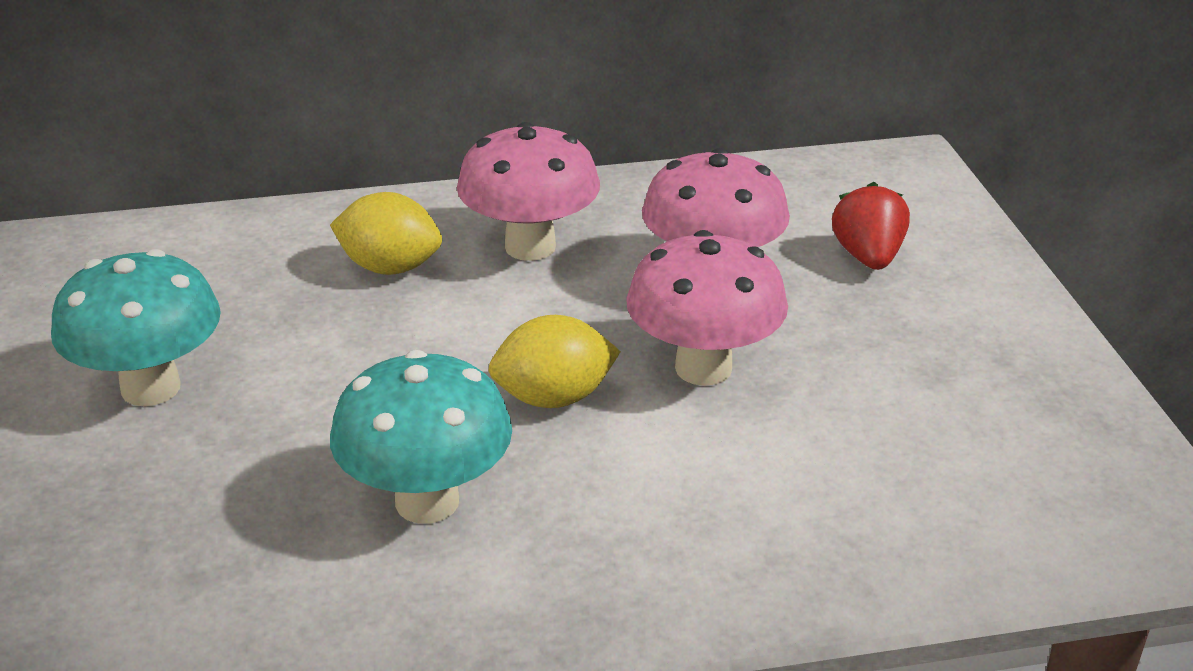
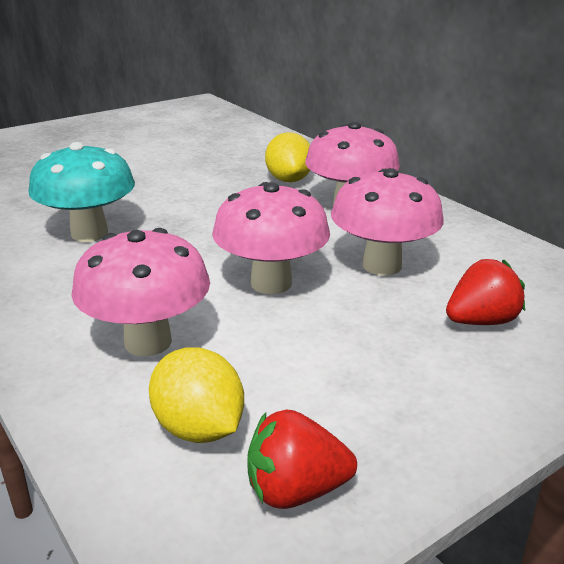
camera: 65 degrees right, 5 degrees down
(151, 388) = (145, 160): turquoise mushroom -> none
(554, 398) = (202, 245): yellow lemon -> yellow lemon (199, 428)
(790, 497) = (148, 342): none -> pink mushroom
(1088, 452) = (295, 490): none -> red strawberry

